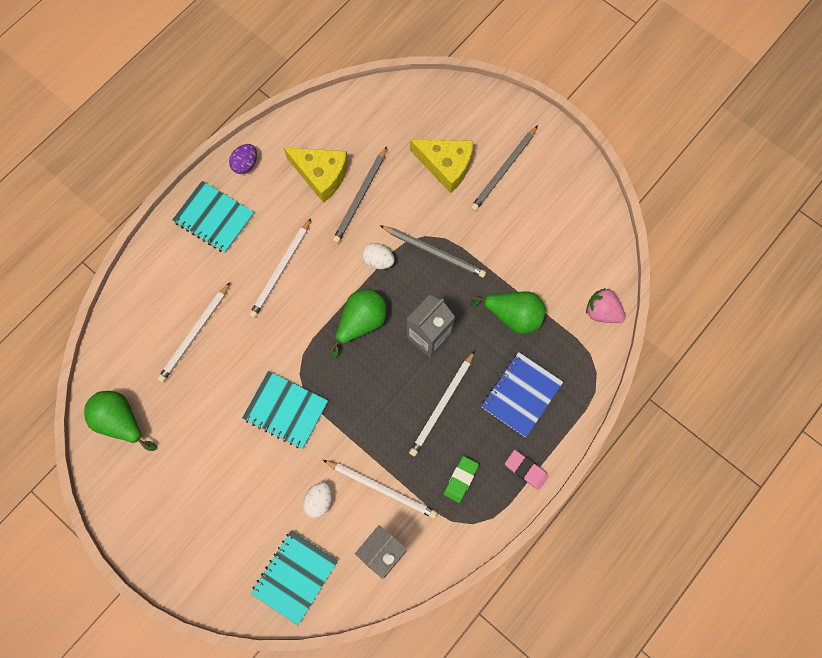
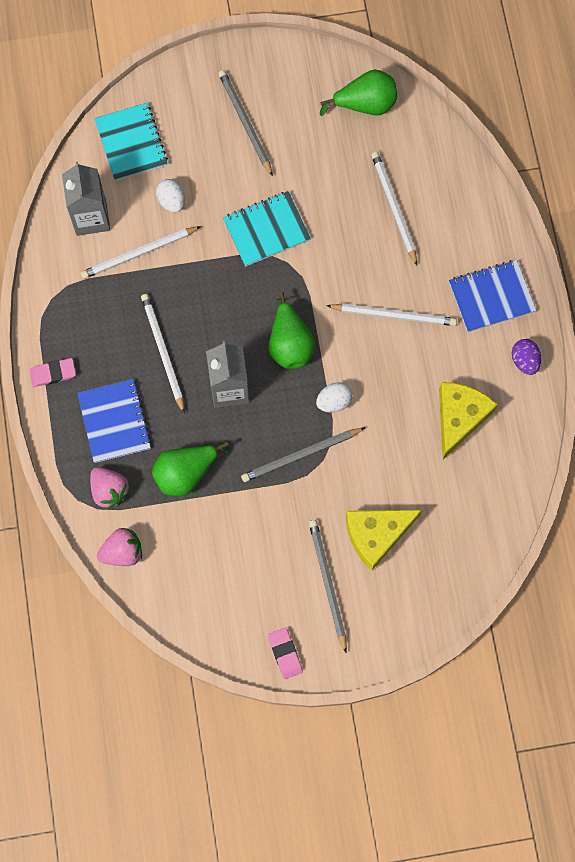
camera: 130 degrees right, 0 degrees up
(214, 218) = (491, 297): turquoise notebook -> blue notebook
(280, 270) = (394, 315): white pencil -> white pencil turned 120 degrees clockwise
(321, 175) = (459, 418): yellow cheese -> yellow cheese turned 135 degrees clockwise
(360, 197) = (408, 434): grey pencil -> grey pencil (245, 122)
(460, 479) = (92, 318): green eraser -> none
(570, 161) = (285, 653): none -> pink eraser
(570, 356) = (109, 491): none -> pink strawberry

